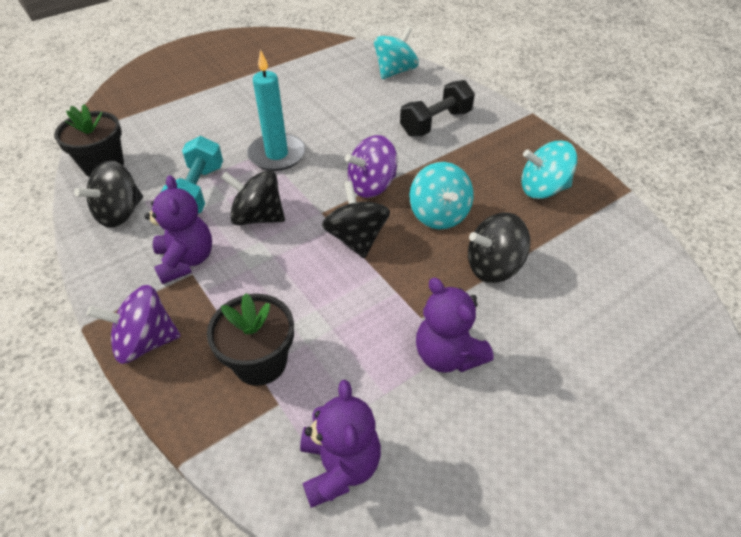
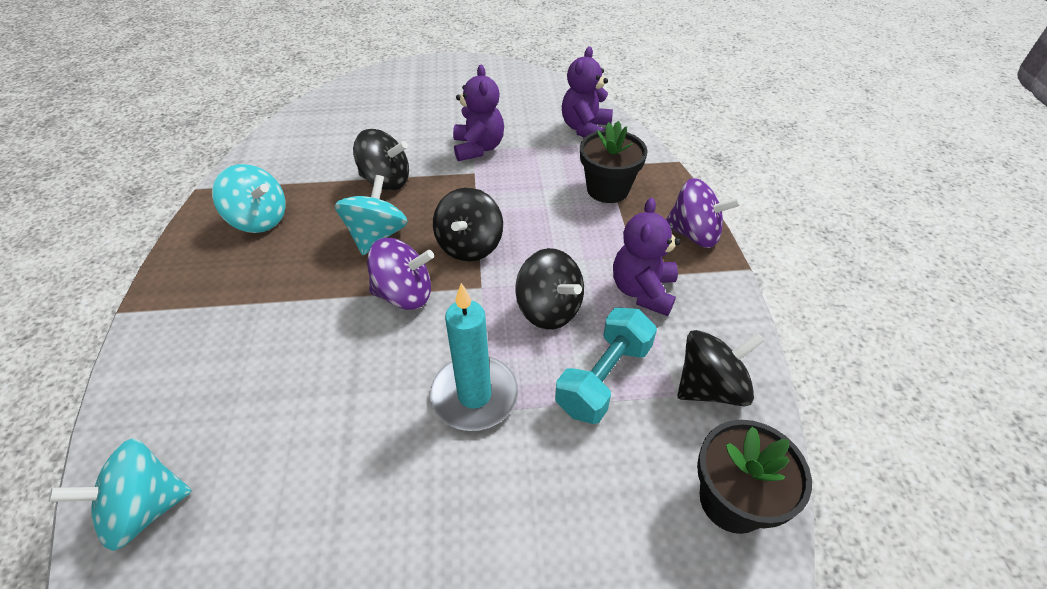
camera: 150 degrees left, 0 degrees up
(436, 123) = (238, 351): black dumbbell -> none

